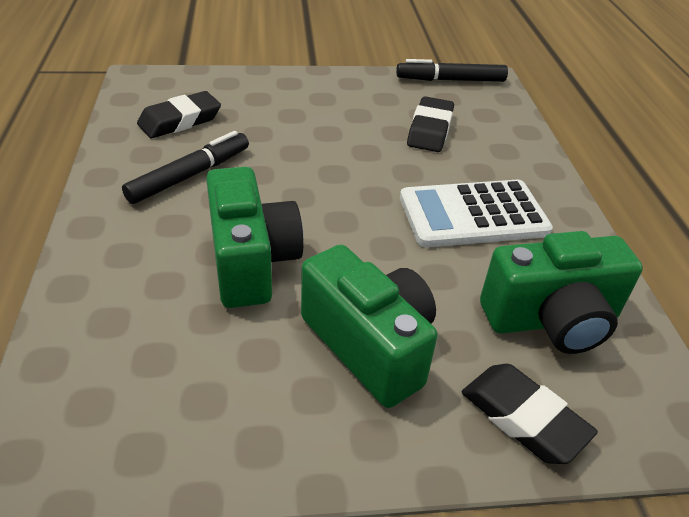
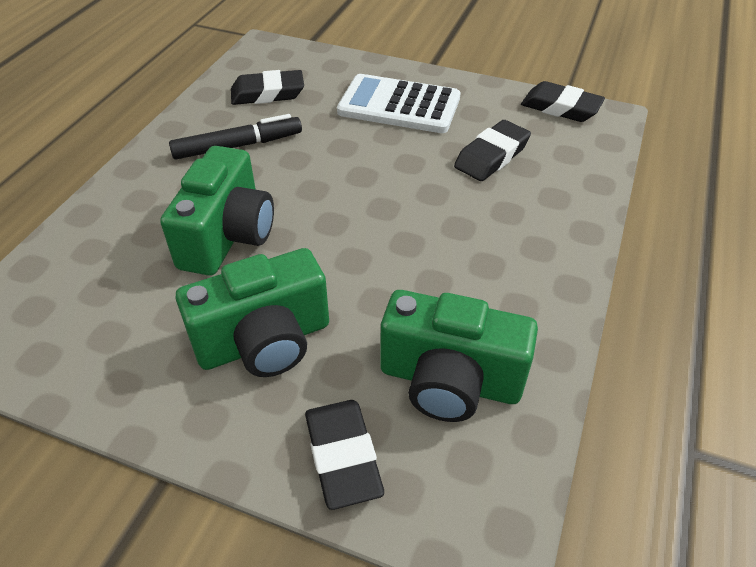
camera: 30 degrees right, 5 degrees up
(370, 345) = (264, 341): green camera -> green camera turned 75 degrees clockwise
(450, 80) = (560, 108): black marker -> black eraser
(473, 215) = (461, 254): white calculator -> white calculator (399, 105)

